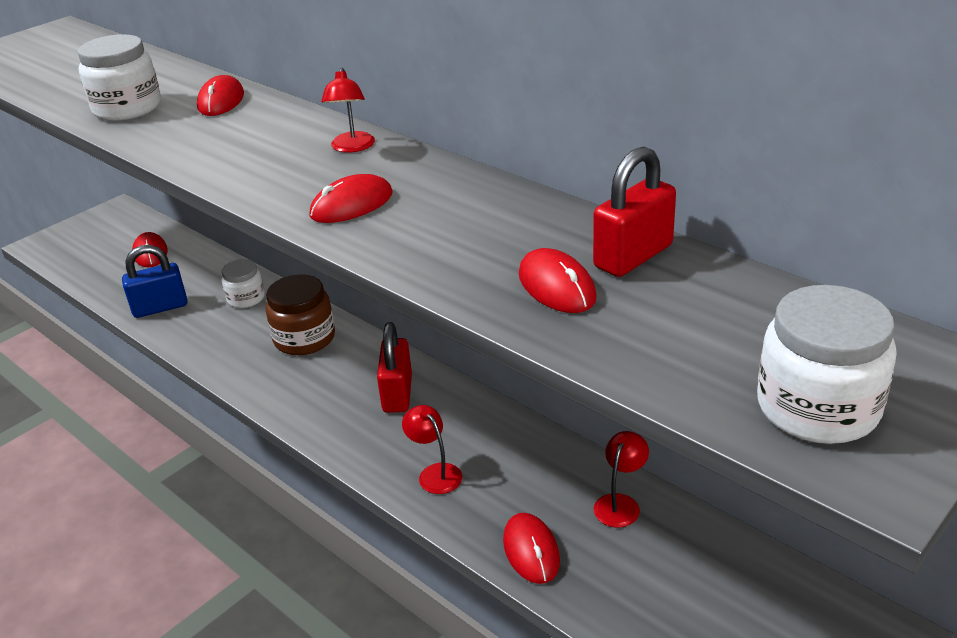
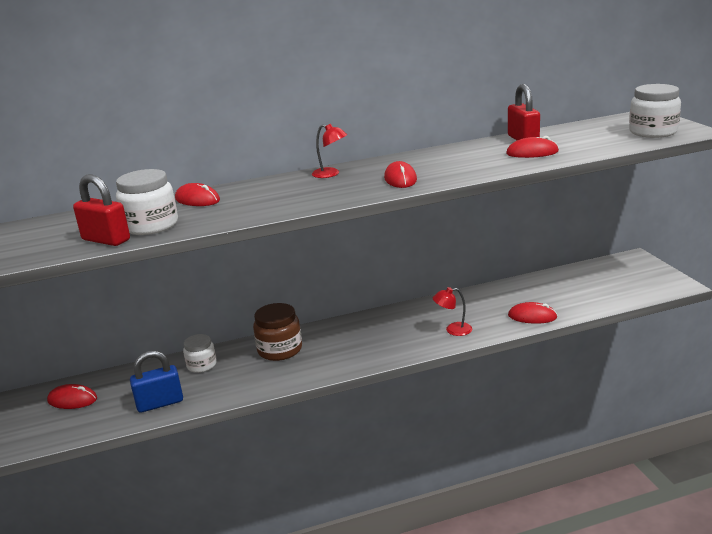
camera: 60 degrees left, 10 degrees down
(160, 307) = (160, 403): blue padlock -> blue padlock turned 60 degrees clockwise
(397, 394) = (373, 328): red padlock -> red padlock (106, 240)
(620, 503) = (519, 289): red lamp -> none

